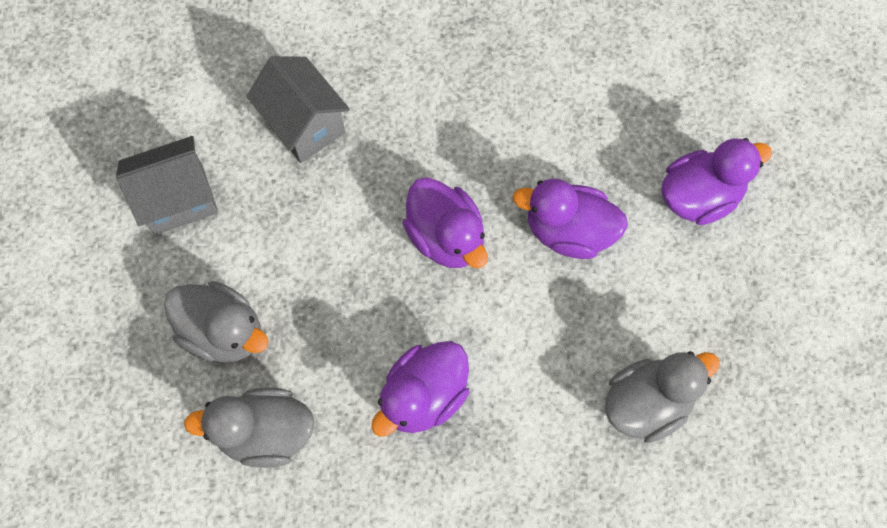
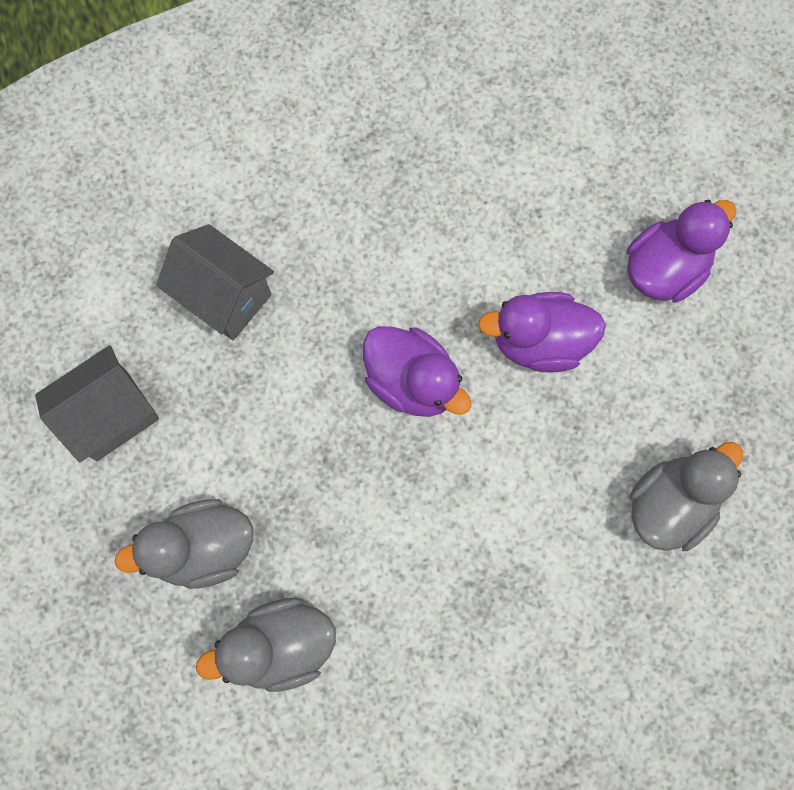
camera: 15 degrees left, 5 degrees up
(223, 331) = (203, 548): grey duck -> grey duck turned 150 degrees clockwise
(423, 396) = (437, 560): purple duck -> none

